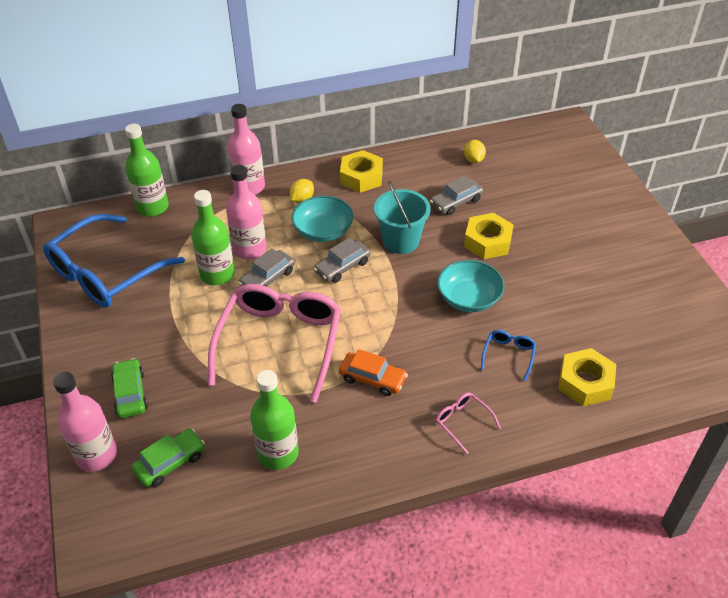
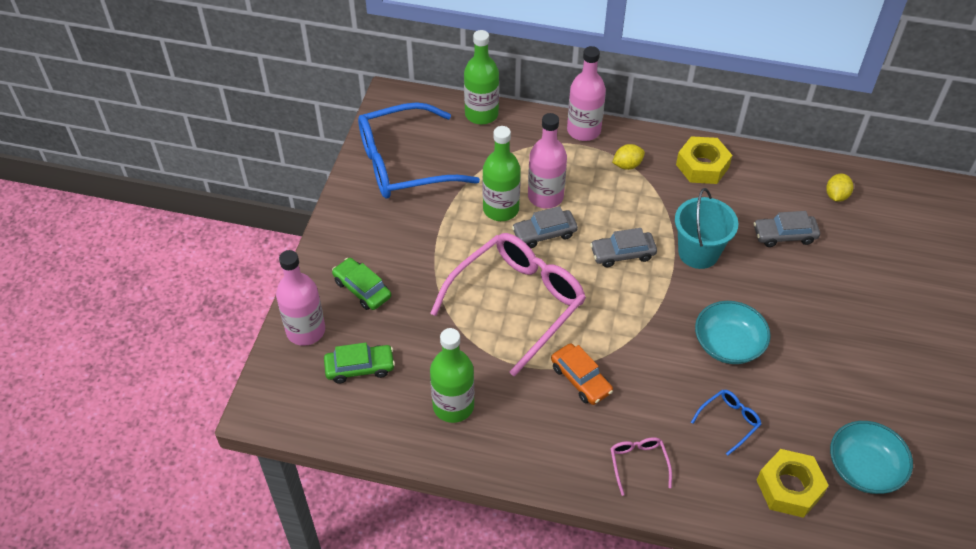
camera: 30 degrees right, 5 degrees up
(130, 394) = (362, 289): green car -> green car turned 60 degrees counterclockwise
(323, 231) = (627, 208): turquoise bowl -> turquoise bowl (864, 468)
(487, 242) = (789, 293): yellow nut -> none

